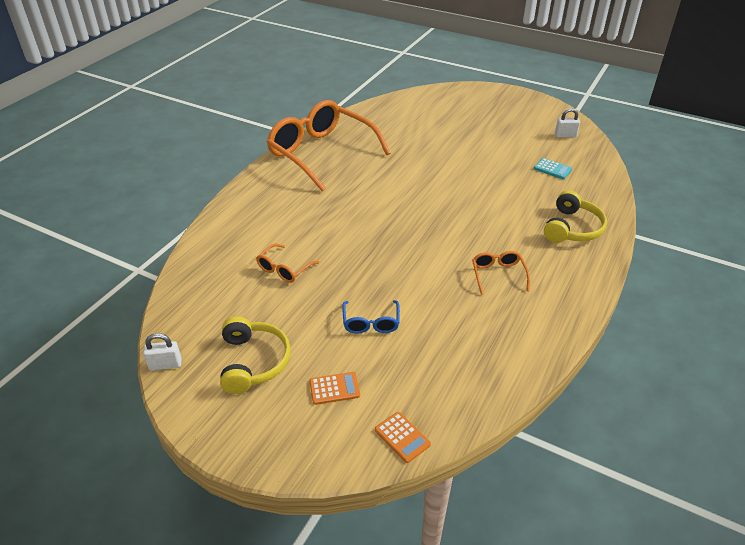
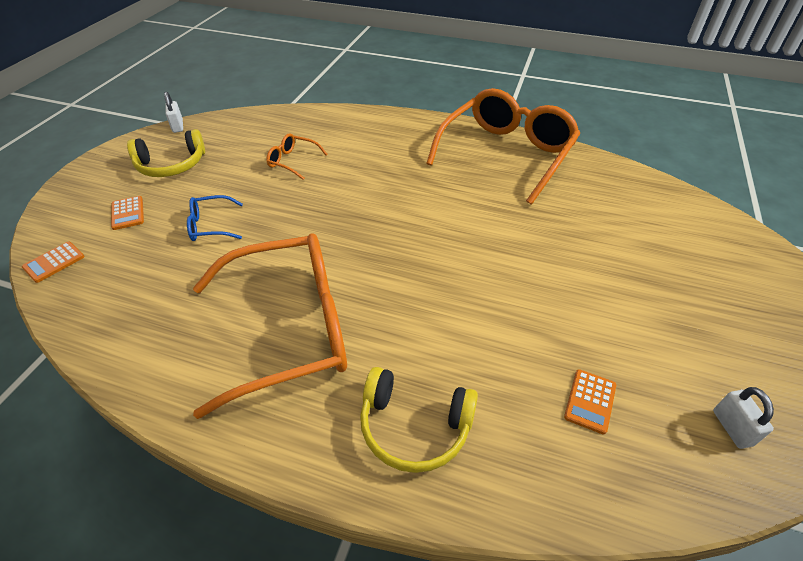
camera: 80 degrees right, 5 degrees up
(498, 275) = (289, 328): orange glasses -> orange glasses, size x2.40
(552, 169) = (590, 401): turquoise calculator -> orange calculator

